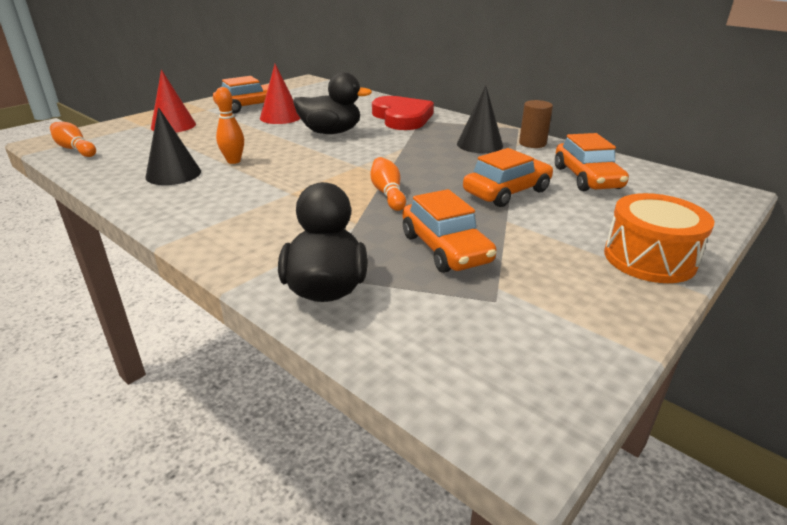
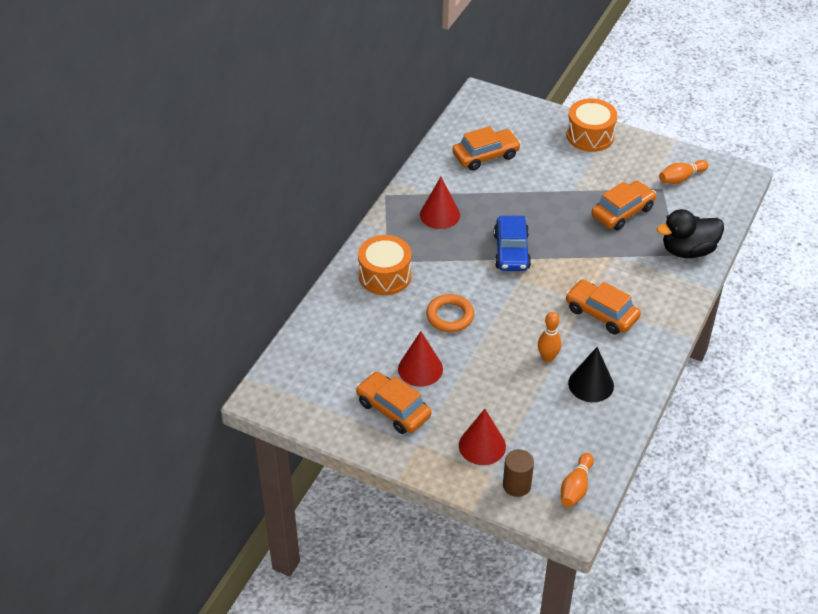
camera: 105 degrees left, 15 degrees up
(331, 132) = (450, 316): black duck -> orange ring
(388, 193) = (562, 250): orange bowling pin -> orange bowling pin (681, 178)
(402, 117) = (385, 275): red heart -> orange drum
(403, 167) = (511, 251): none -> blue car
(479, 144) = (440, 214): black cone -> red cone
(506, 192) = (529, 193): orange car -> orange car (601, 313)
(532, 143) = (423, 184): brown cylinder -> brown cylinder (517, 485)

